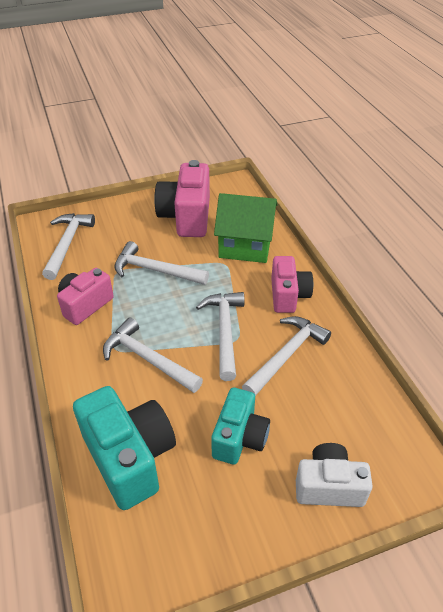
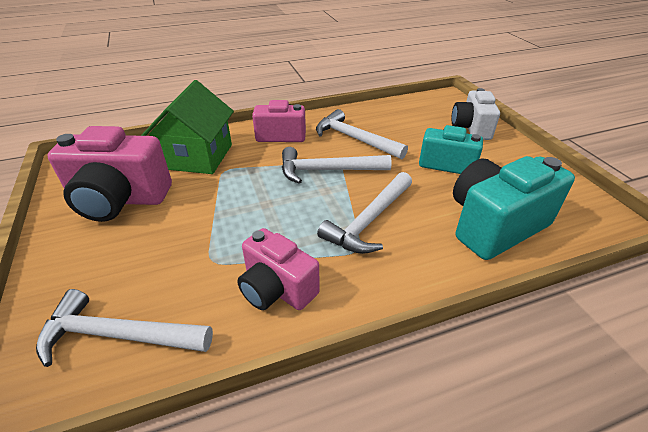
camera: 90 degrees left, 5 degrees down
(155, 270) = (220, 223): white hammer -> none

